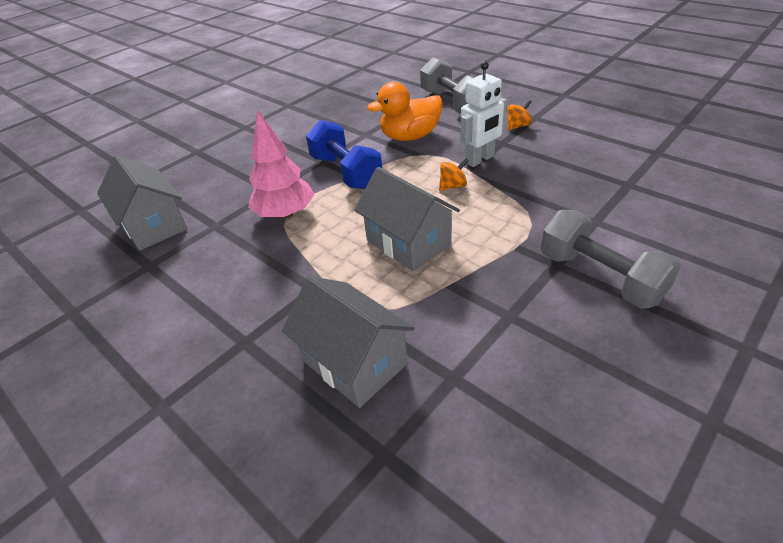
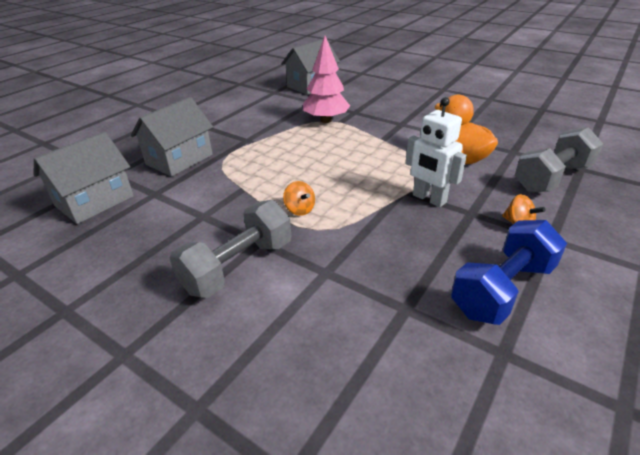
camera: 80 degrees right, 5 degrees down
(346, 172) = (386, 135): blue dumbbell -> blue dumbbell (502, 289)
(408, 242) = (292, 169): grey house -> grey house (95, 201)
(453, 186) = (375, 185): orange spinning top -> orange spinning top (299, 209)

